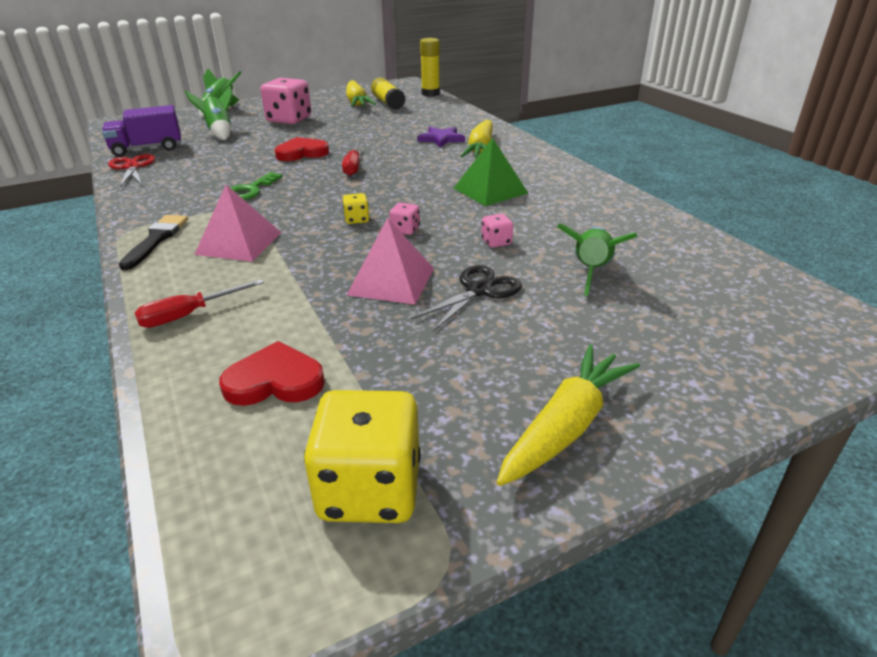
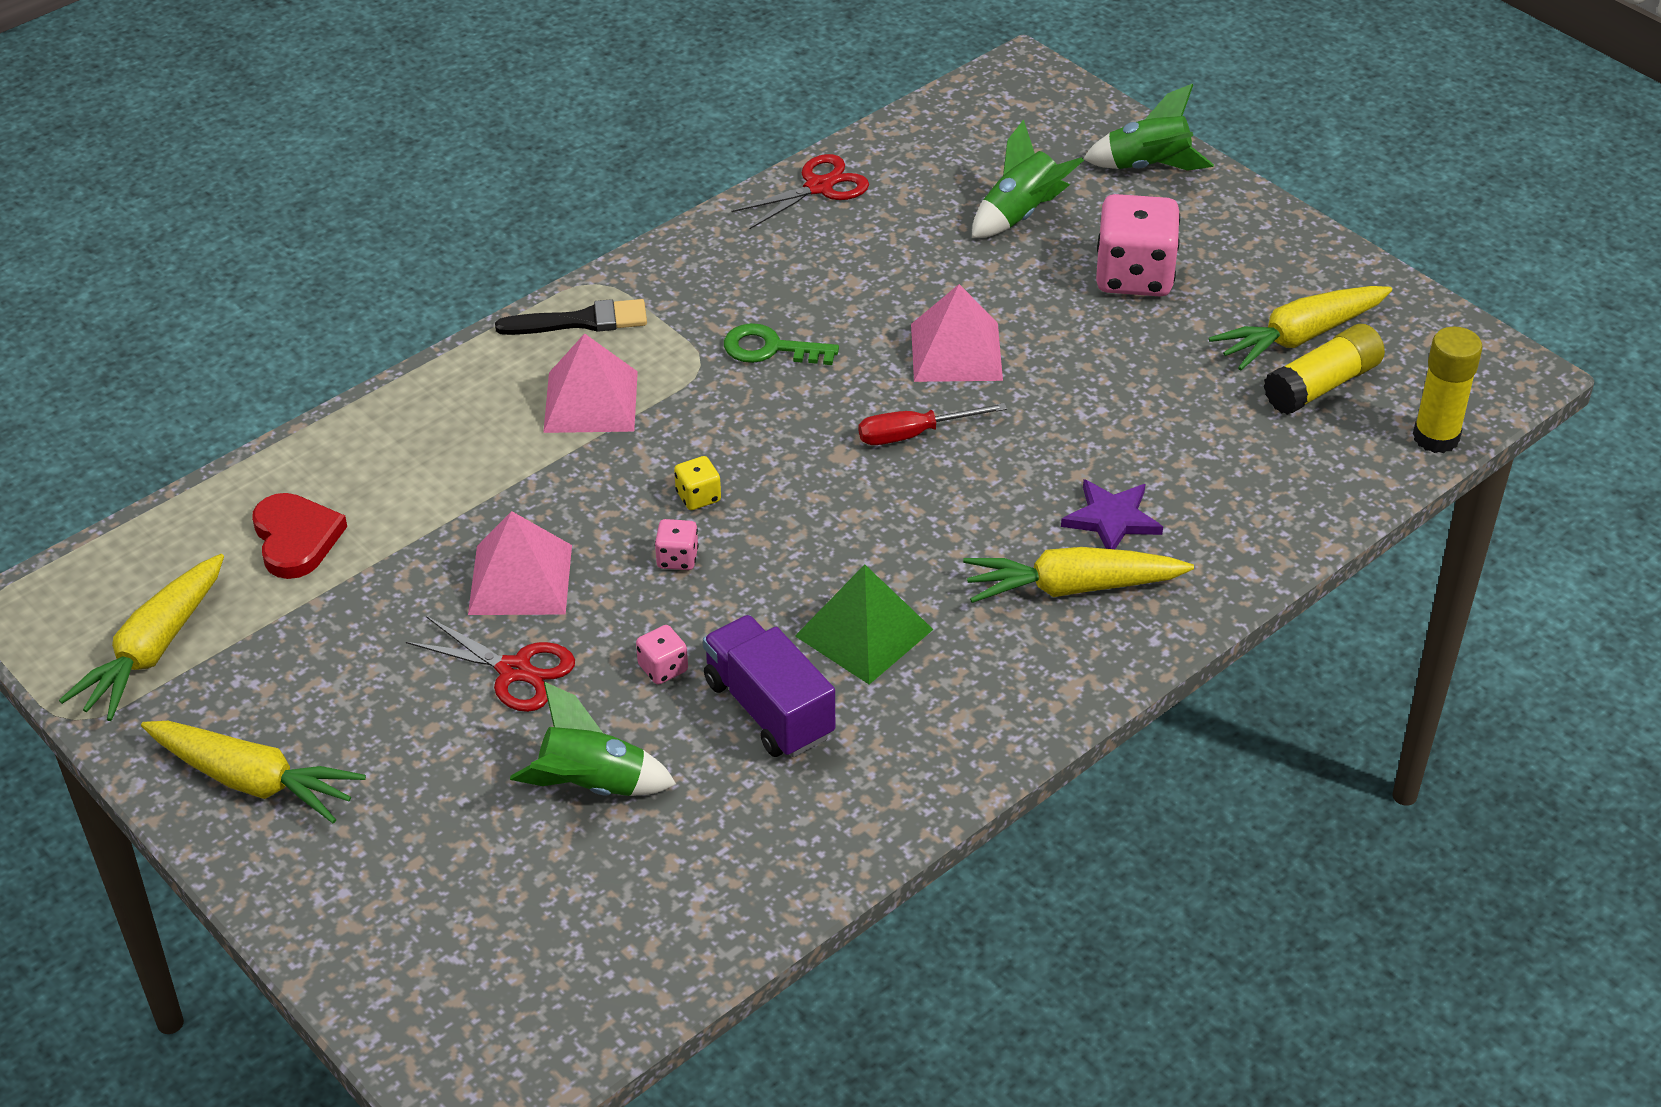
camera: 75 degrees right, 10 degrees up
(147, 149) = (904, 167): purple truck -> purple truck (769, 709)
(189, 315) = (406, 426): red screwdriver -> none
(302, 153) = (956, 352): red heart -> pink pyramid
(370, 489) = (153, 651): yellow dice -> yellow carrot
(479, 290) = (515, 671): black scissors -> red scissors

